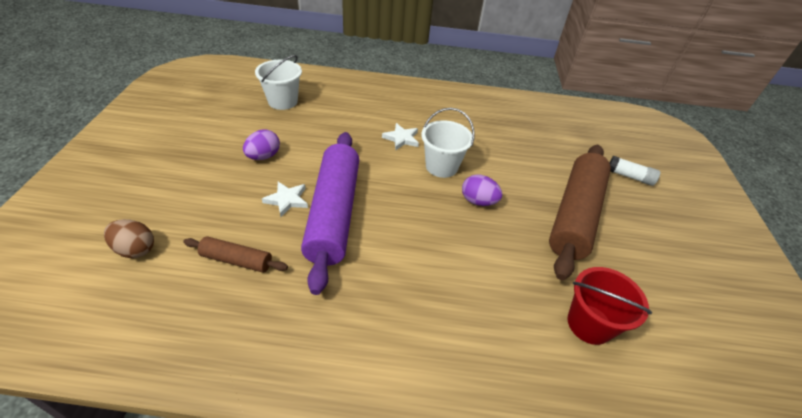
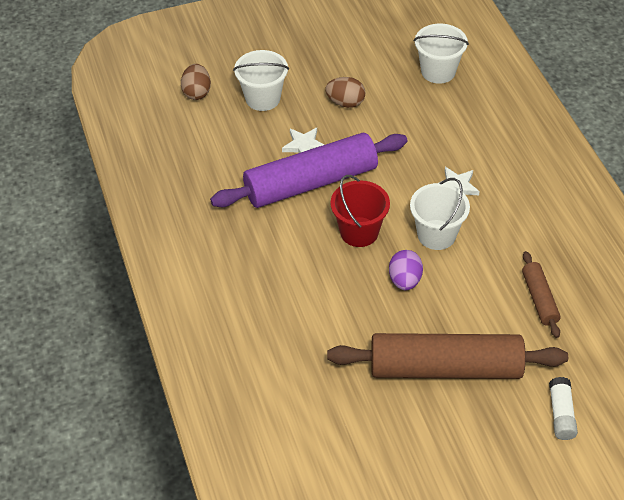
camera: 70 degrees right, 5 degrees up
(201, 203) = (263, 98): none -> white bucket
(237, 260) = (223, 150): brown rolling pin -> brown rolling pin (539, 299)
(263, 156) = (345, 103): purple egg -> brown egg
(589, 324) = (303, 400): red bucket -> red bucket (359, 232)

